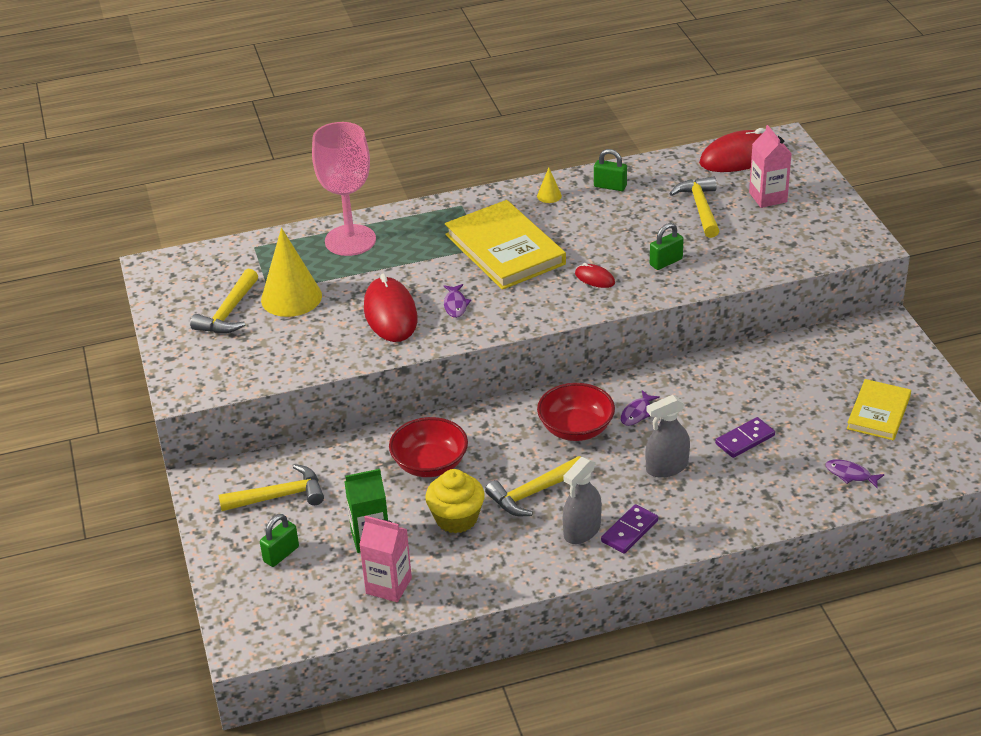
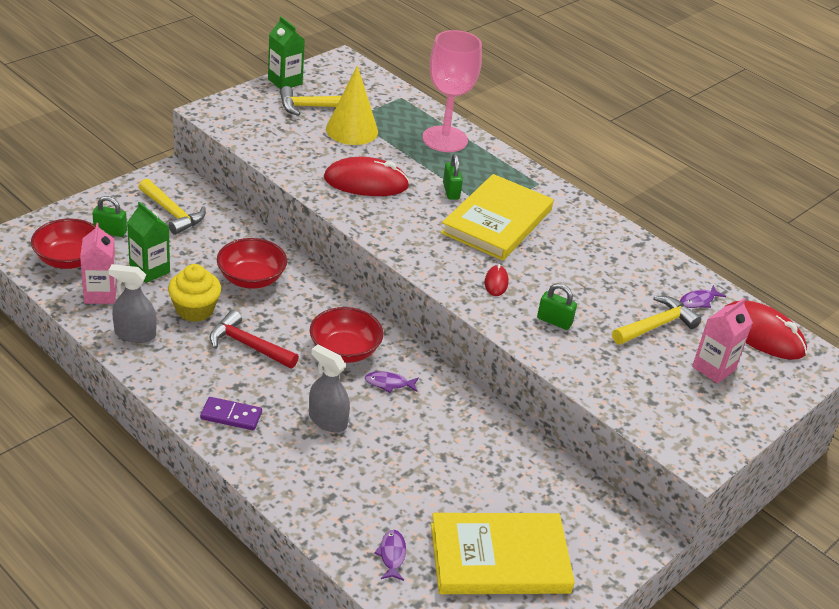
camera: 55 degrees right, 0 degrees up
(163, 320) = (285, 81): none -> green carton
(311, 599) = (69, 259): none -> red bowl
(390, 314) = (366, 182): red mouse -> red mouse turned 45 degrees clockwise
(455, 305) = (401, 213): purple fish -> purple fish (698, 301)
(533, 493) = (248, 345): yellow hammer -> red hammer
(549, 196) = (594, 228): yellow cone -> none
(582, 530) = (217, 386): grey spray bottle -> grey spray bottle (135, 334)
(610, 186) = (639, 261): green padlock -> green padlock (451, 191)
(745, 439) = (396, 465): purple domino -> none
(878, 412) = (499, 558): yellow book -> yellow book, size x1.68

